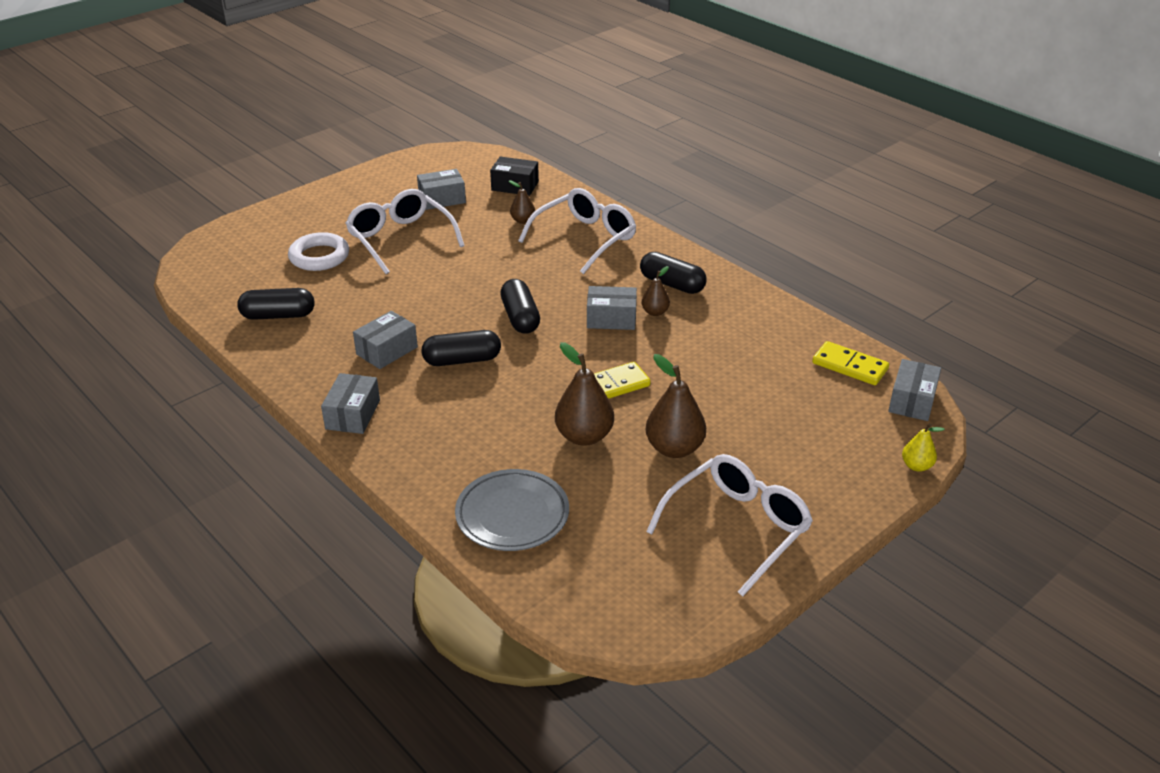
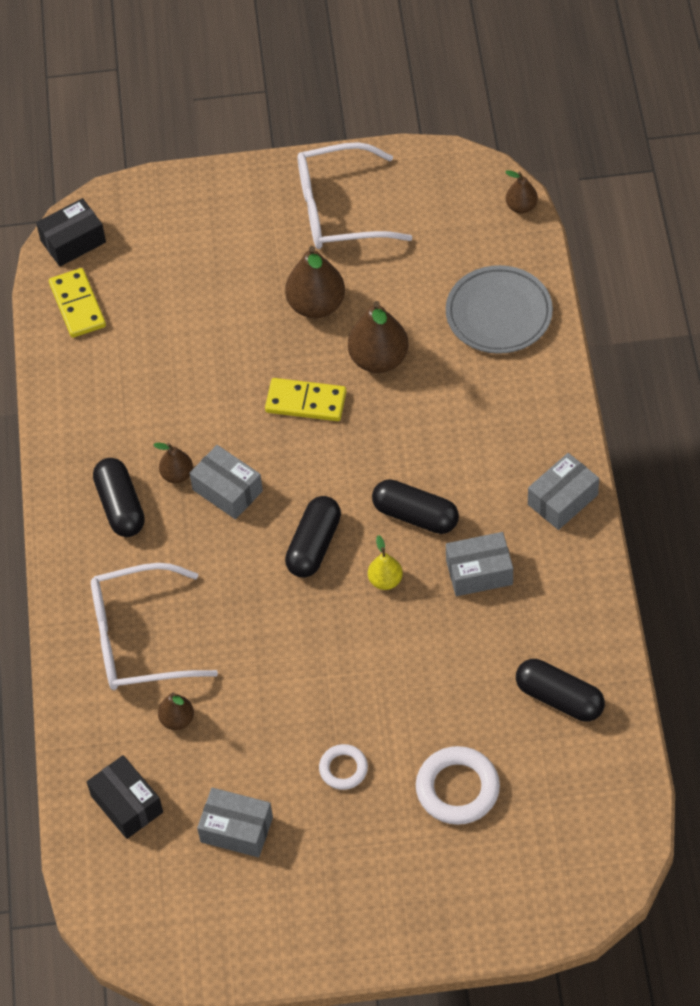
camera: 140 degrees left, 20 degrees up
(400, 239) = (343, 769): white glasses -> white ring
(571, 618) = (521, 206): none -> brown pear
(912, 401) = (73, 241): grey box -> black box
(916, 466) = (147, 185): yellow pear -> yellow pear (385, 580)

